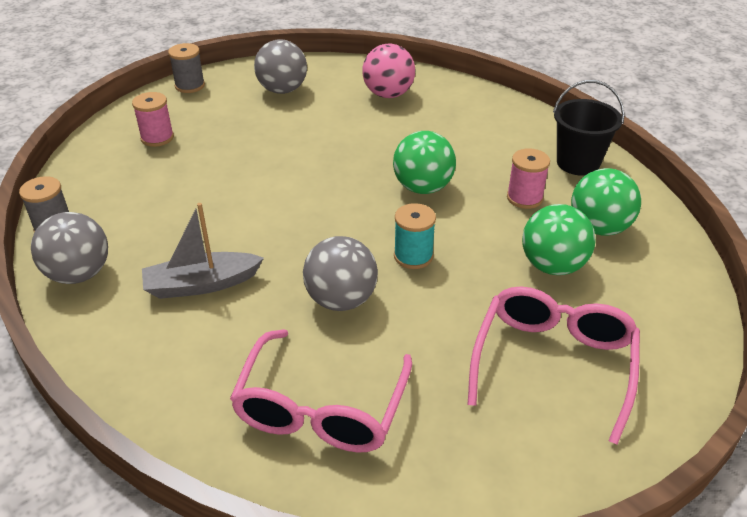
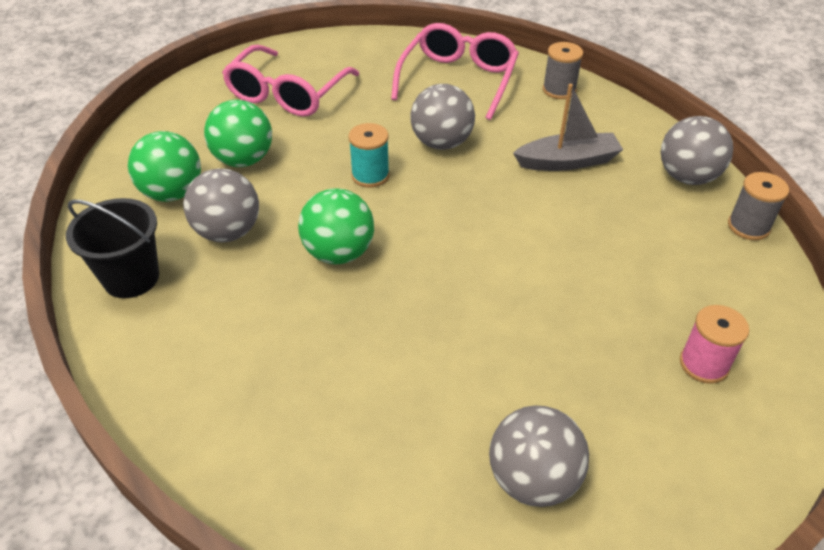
camera: 175 degrees left, 5 degrees up
(190, 86) = (711, 507): grey spool -> grey spool (559, 90)
(388, 94) = (344, 450): pink ball -> none
(524, 198) = (228, 232): pink spool -> grey ball

